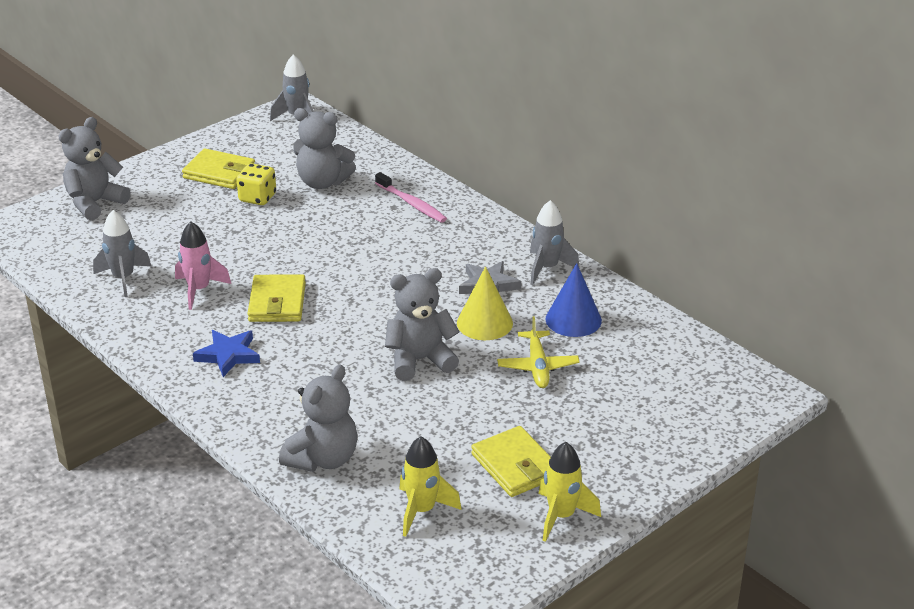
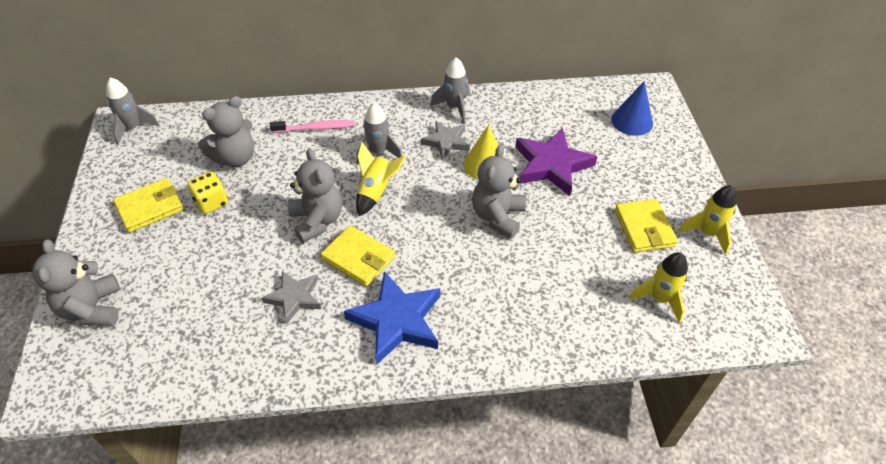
camera: 55 degrees left, 15 degrees up
(123, 278) = (226, 340): grey rocket -> grey rocket (378, 152)
(199, 290) = (294, 298): pink rocket -> grey star
(228, 355) = (397, 321): blue star -> blue star, size x1.64
(323, 459) = (566, 325): grey teddy bear -> grey teddy bear (317, 220)
(369, 275) = (376, 192): none -> yellow rocket
(515, 466) = (644, 228): yellow wallet -> yellow wallet turned 75 degrees clockwise
(538, 366) = (551, 165): yellow plane -> purple star
(573, 319) = (518, 125): blue cone -> blue cone (632, 121)

